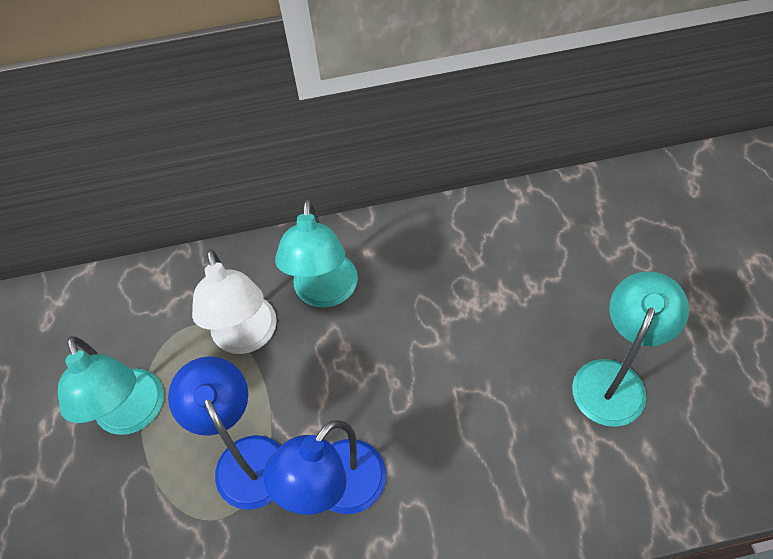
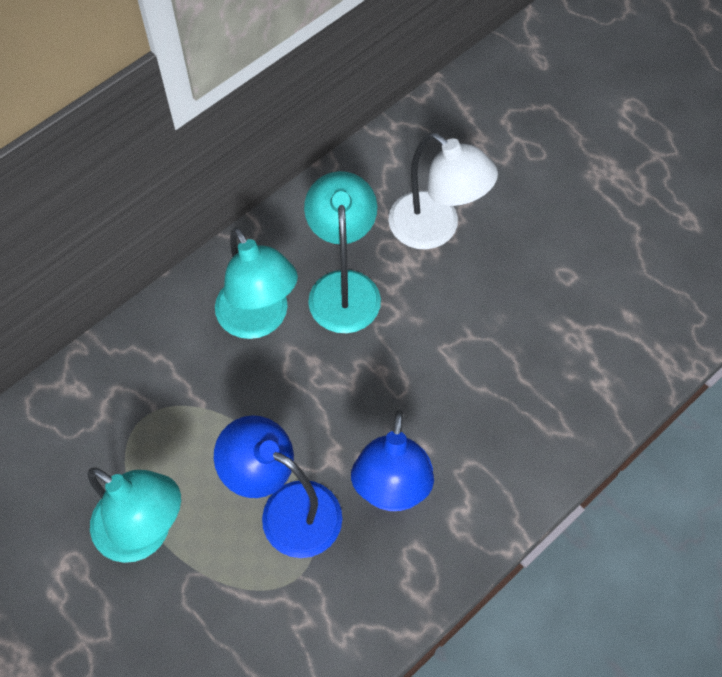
camera: 35 degrees left, 5 degrees up
(247, 337) = (209, 401): white lamp -> white lamp (435, 229)
(613, 378) = (569, 270): turquoise lamp -> turquoise lamp (343, 287)

